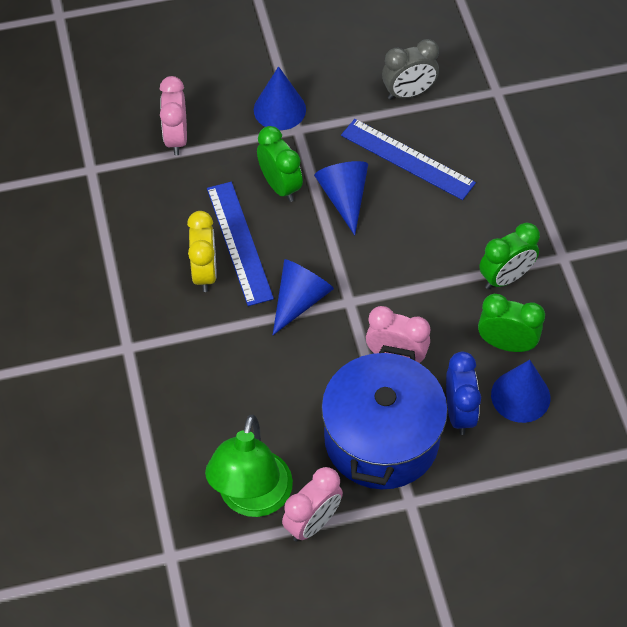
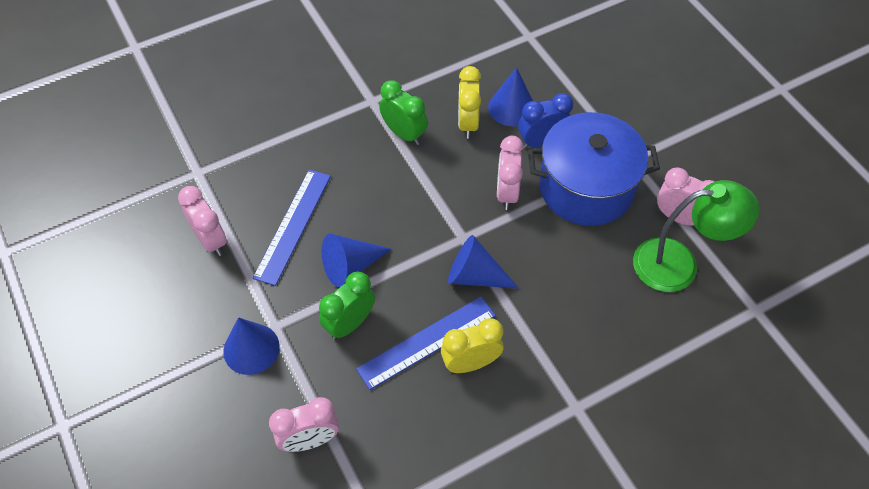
camera: 105 degrees left, 0 degrees up
(408, 93) = (211, 240): grey clock -> pink clock
(506, 344) = (468, 123): green clock -> yellow clock

